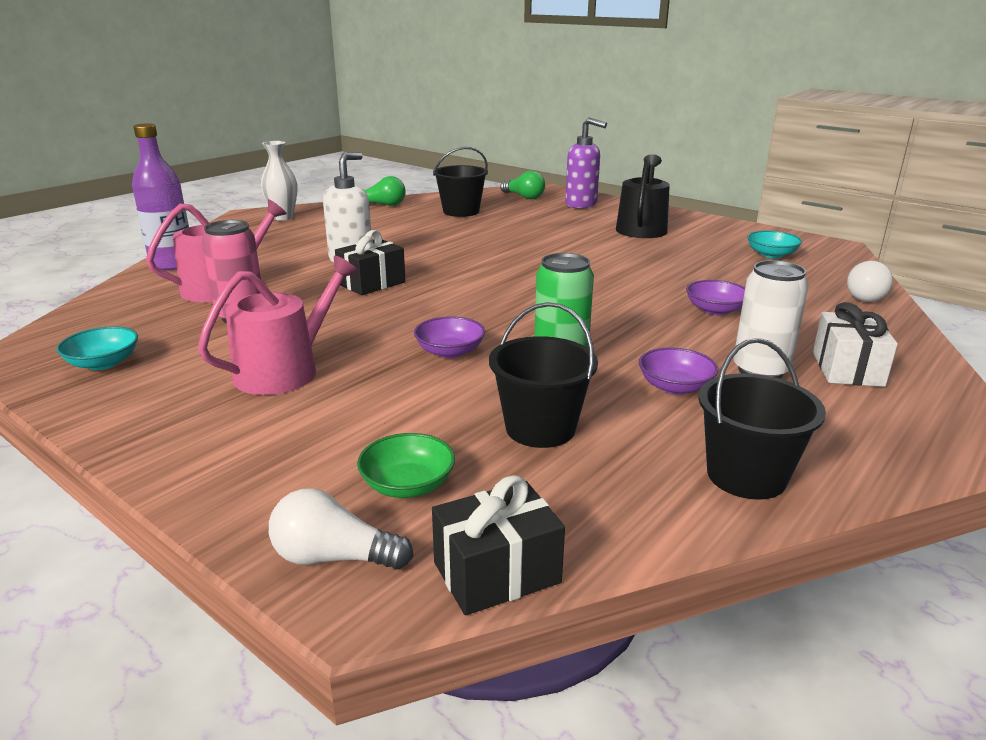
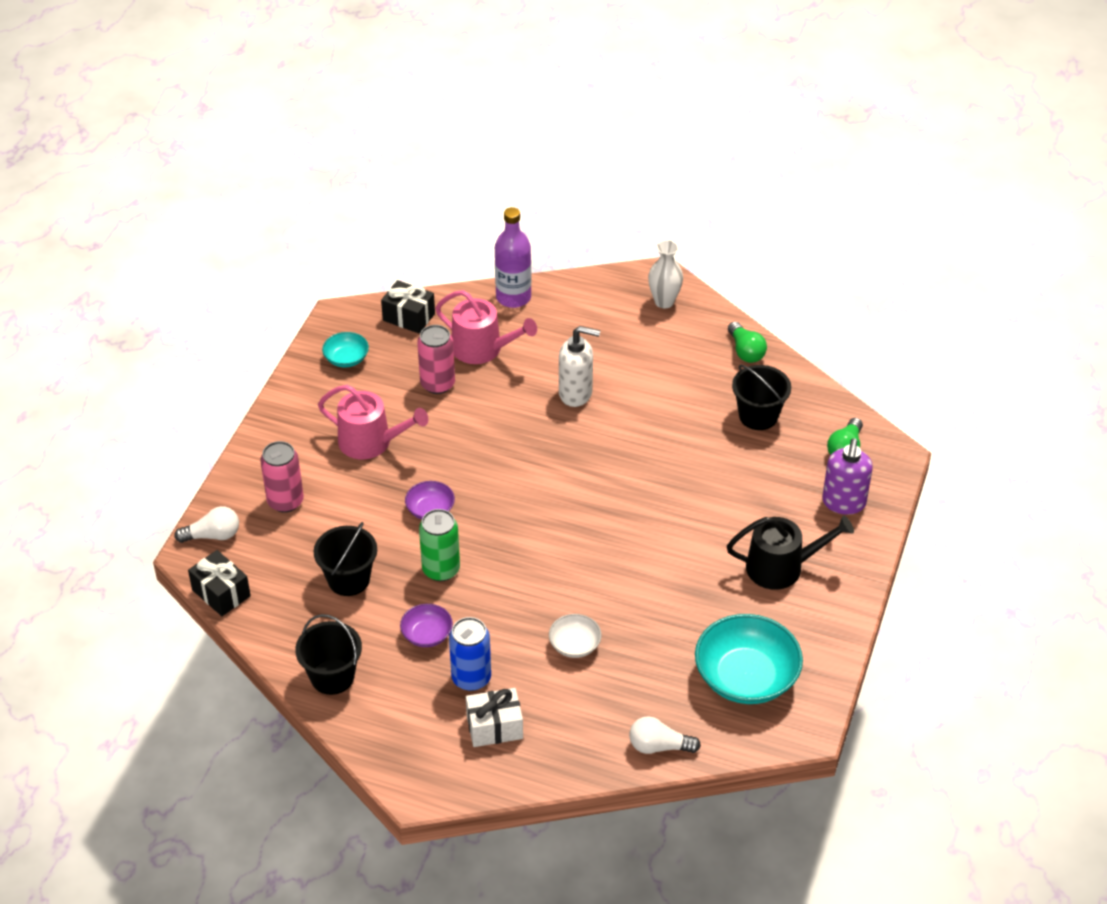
camera: 70 degrees right, 20 degrees up
(326, 458) = (285, 501): none -> pink can
(334, 557) = (213, 535): white light bulb -> white light bulb turned 90 degrees clockwise
(372, 283) = (531, 425): black gift -> black gift (409, 317)
(407, 485) = (274, 541): green bowl -> none
(715, 310) = (574, 645): purple bowl -> white bowl
(760, 370) = (471, 678): white can -> blue can
(771, 254) = (746, 677): turquoise bowl -> turquoise bowl, size x2.00

